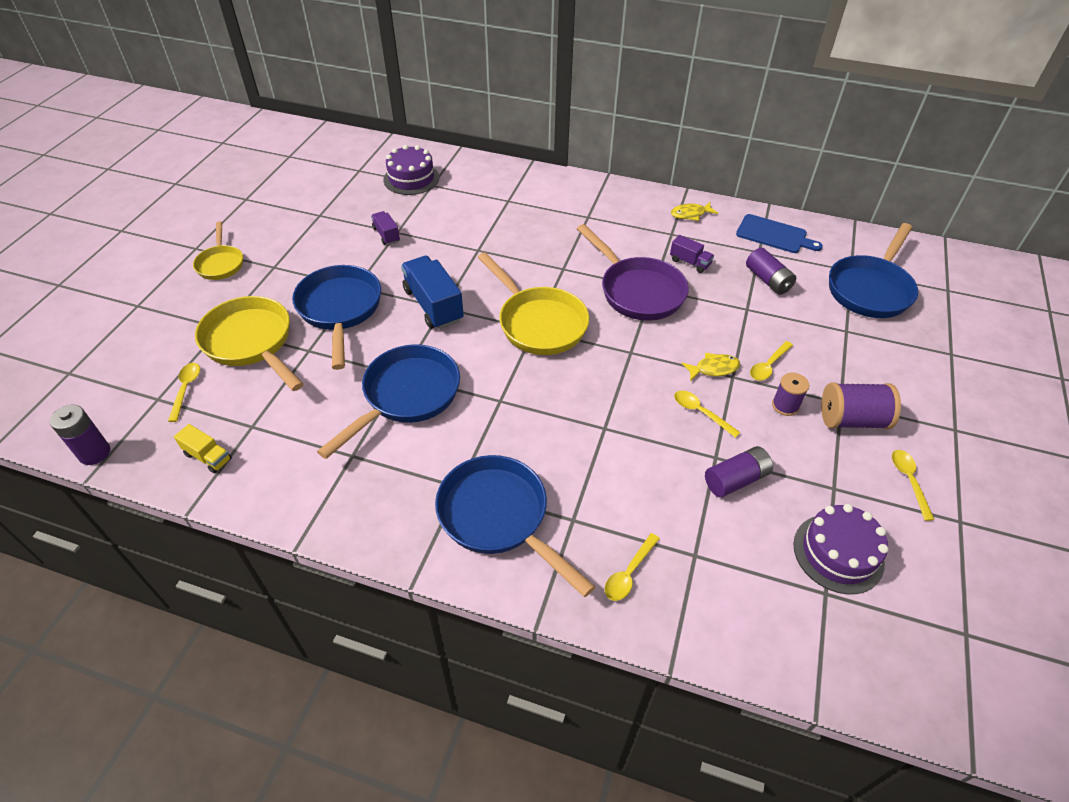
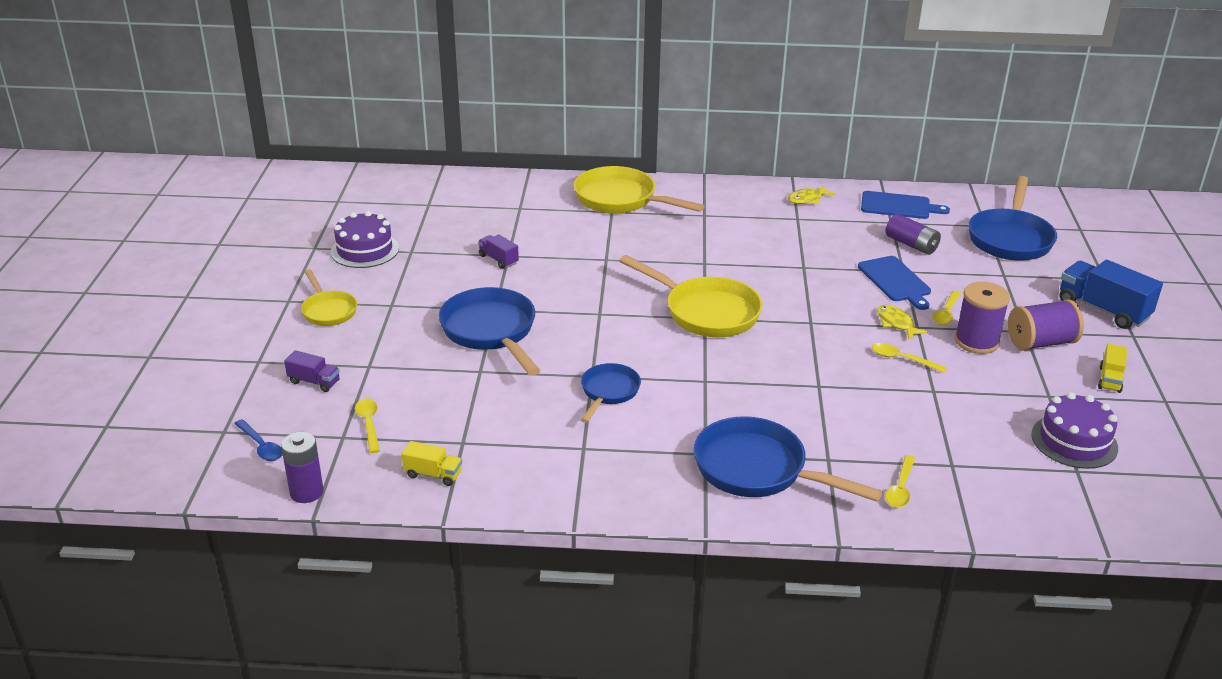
camera: 15 degrees left, 15 degrees down
(88, 395) = (261, 446): none -> blue spoon
(251, 343) = (413, 374): yellow pan -> yellow pan (621, 200)
(406, 396) = (608, 392): blue pan -> blue pan, size x0.58
(411, 178) = (493, 205): purple cake -> purple cake (364, 250)
(433, 305) = (588, 313): blue truck -> blue truck (1103, 310)
(637, 291) = (790, 271): purple pan -> none
(690, 262) = (828, 240): purple truck -> purple truck (314, 382)
(713, 369) = (896, 323): yellow fish -> yellow fish turned 90 degrees counterclockwise
(734, 319) = (895, 281): none -> blue cutting board
(736, 479) = (960, 404): purple battery -> none
(785, 405) = (976, 341): purple spool -> purple spool, size x1.64
(908, 481) = (1110, 379): yellow spoon -> yellow truck

